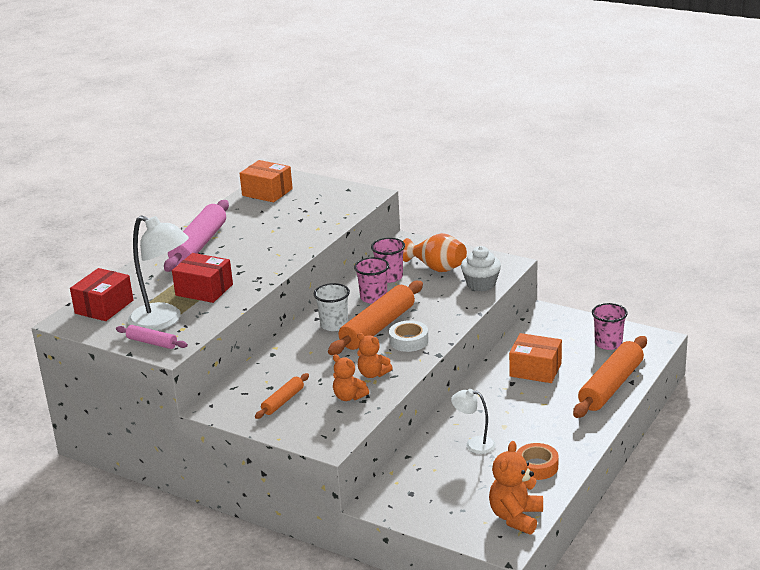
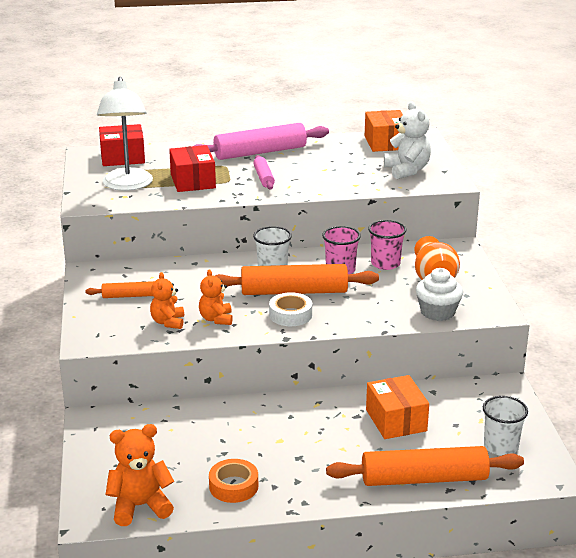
camera: 50 degrees right, 0 degrees up
(152, 342) = (91, 194): pink rolling pin -> pink rolling pin (264, 178)
(326, 202) = (407, 170): none -> white teddy bear
(474, 444) = (232, 435): white lamp -> none
(608, 343) = (501, 446): pink cup -> white cup

